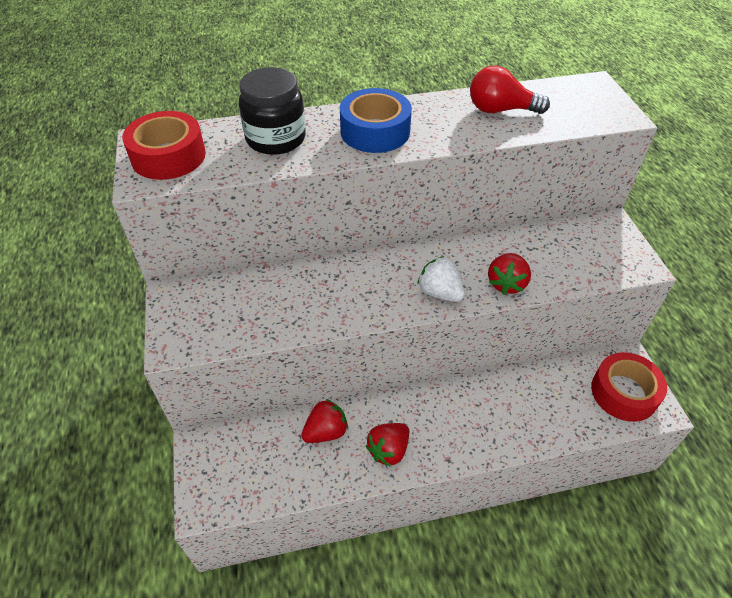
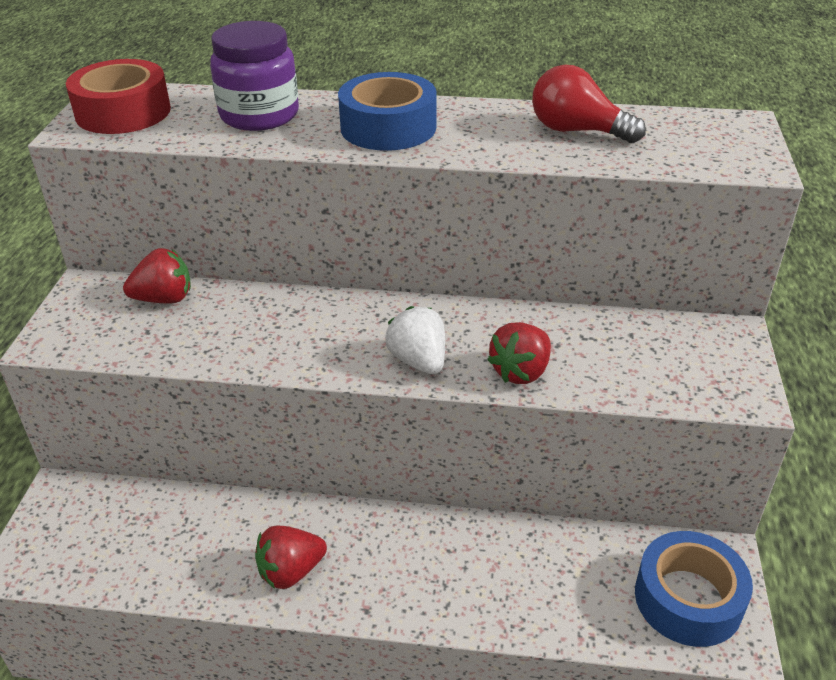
camera: 20 degrees right, 10 degrees down
(276, 139) = (259, 115): black jar -> purple jar
(326, 431) = (222, 523): red strawberry -> red strawberry (164, 299)
(624, 392) = (688, 599): red tape -> blue tape

